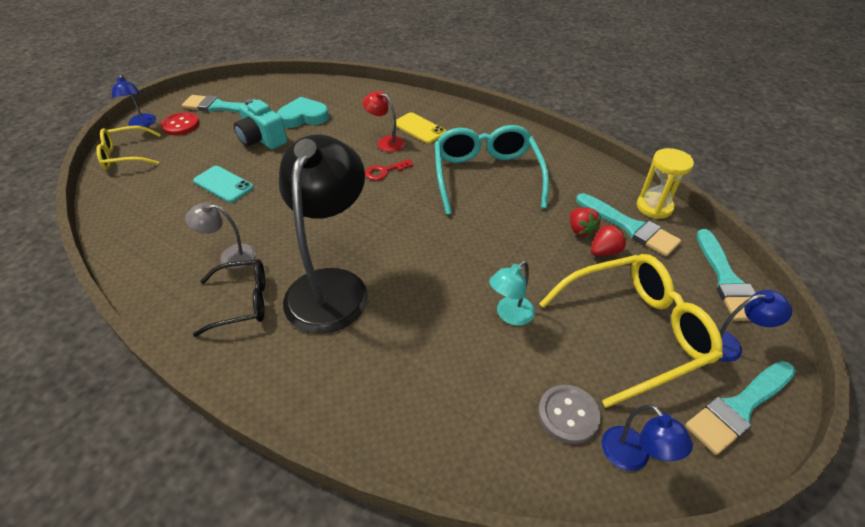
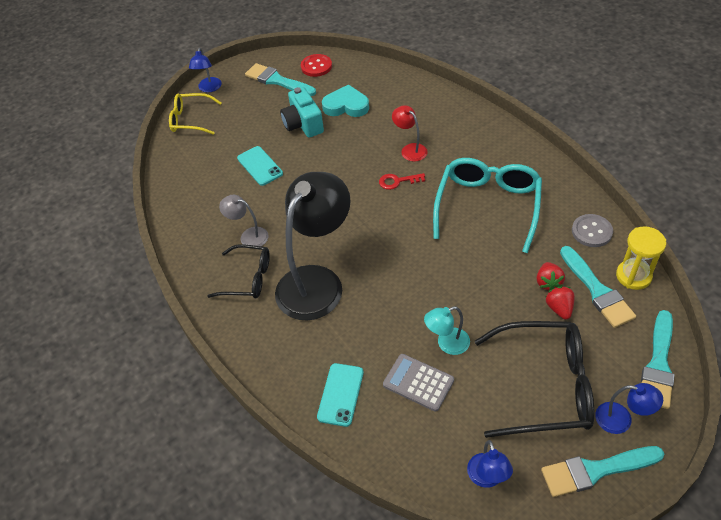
camera: 25 degrees right, 5 degrees up
(181, 125) = (240, 95): red button -> red button (316, 66)
(410, 409) = (340, 394): none -> turquoise phone
(419, 128) = (447, 139): yellow phone -> none
(498, 367) = (418, 382): none -> grey calculator
(568, 415) = (454, 434): grey button -> grey button (591, 231)
(604, 251) = (559, 308): red strawberry -> red strawberry turned 90 degrees counterclockwise
(634, 332) = (544, 386): yellow glasses -> black glasses

